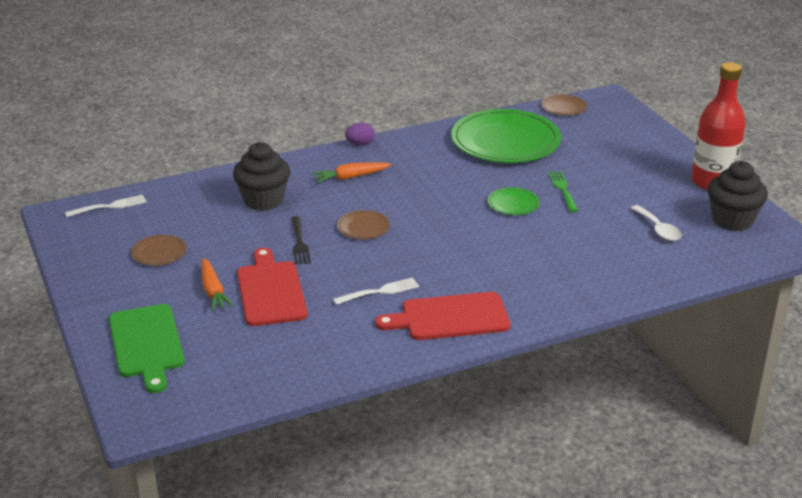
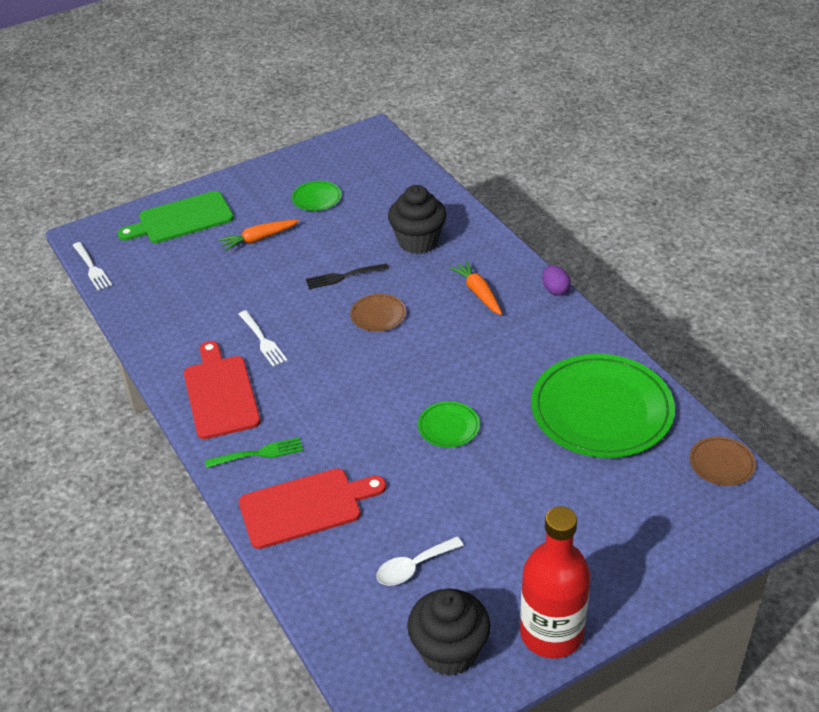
camera: 85 degrees right, 10 degrees up
(109, 206) = (389, 156): white fork -> white fork (92, 268)
(159, 253) = (316, 198): brown plate -> green plate
(270, 291) = (260, 272): red cutting board -> red cutting board (305, 507)
(563, 189) = (492, 470): green fork -> green fork (258, 453)

